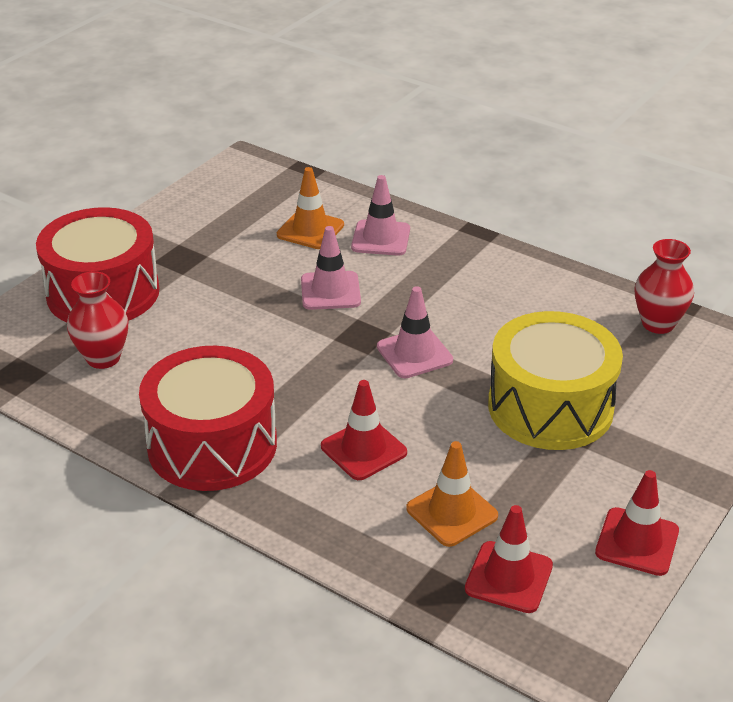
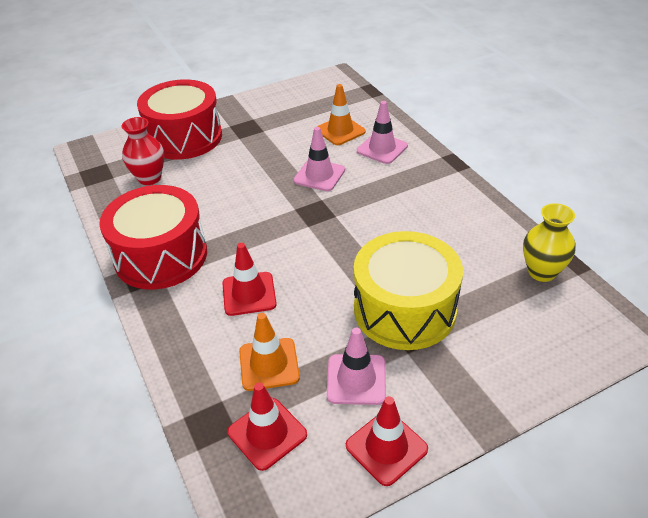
camera: 30 degrees right, 5 degrees up
(414, 354) = (339, 236): pink traffic cone -> pink traffic cone (356, 379)
(658, 324) = (542, 272): red vase -> yellow vase

